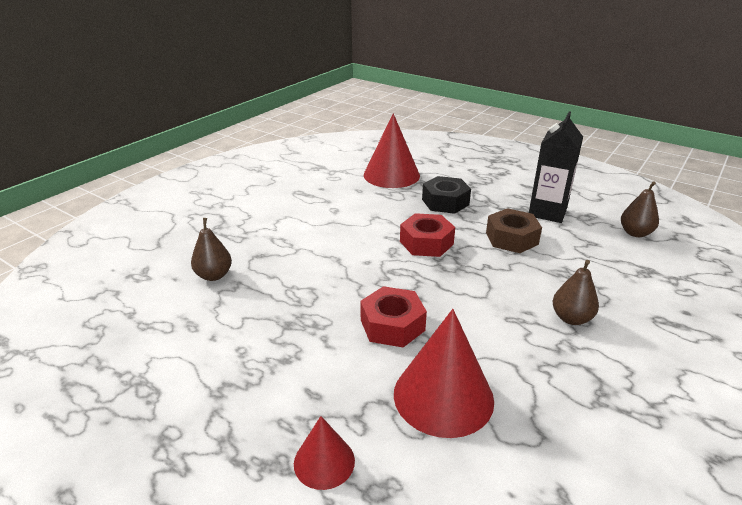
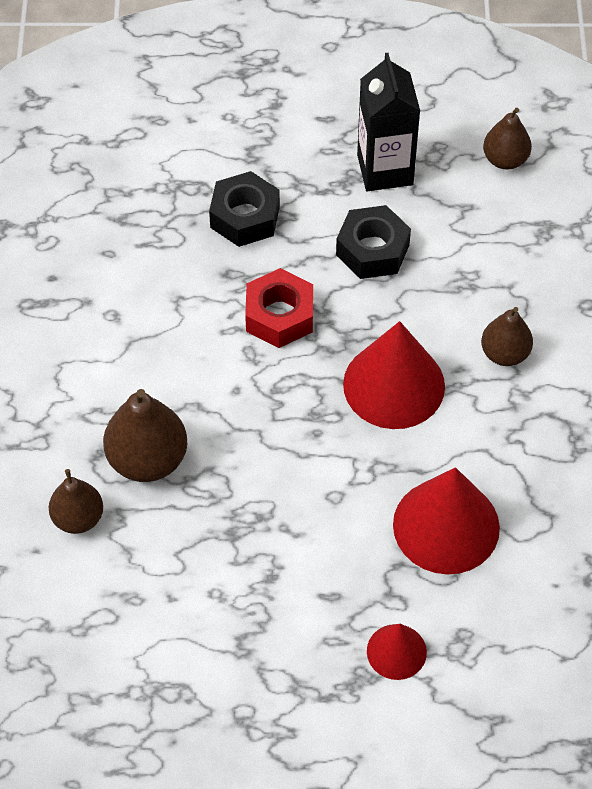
camera: 35 degrees left, 25 degrees up
(282, 268) = (147, 459): none -> brown pear
(391, 175) = (125, 191): red cone -> red cone (394, 385)
(392, 325) = (338, 469): red nut -> none
(511, 238) = (372, 250): brown nut -> black nut

